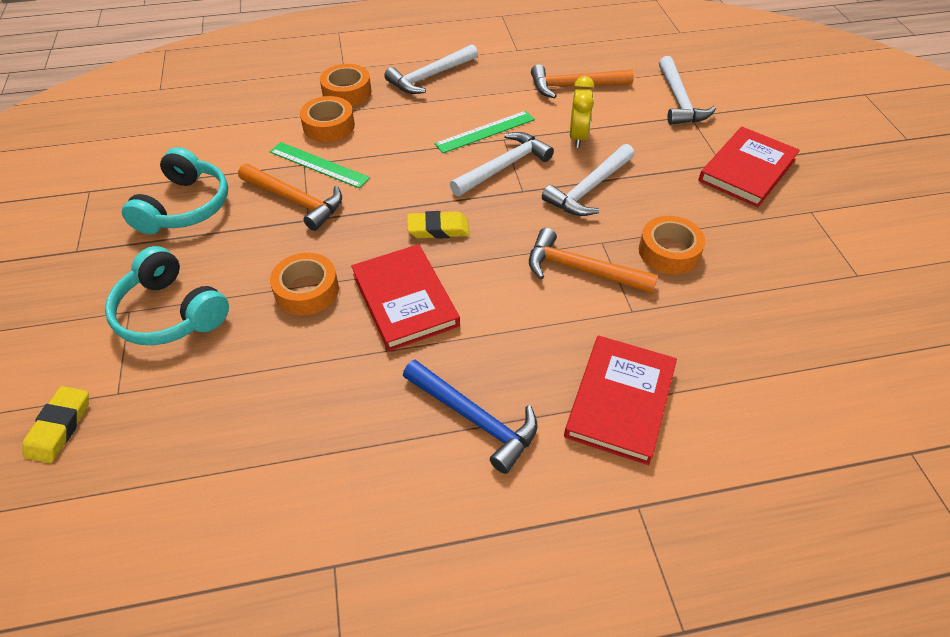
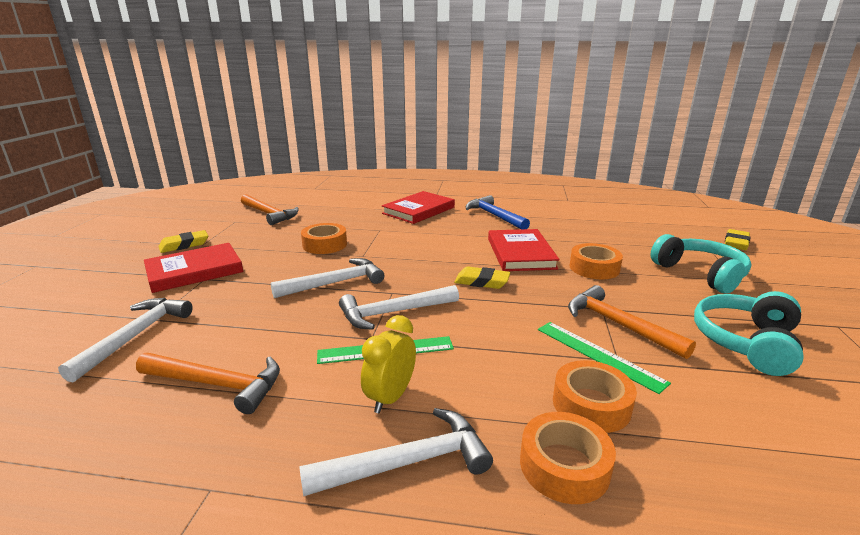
camera: 160 degrees left, 25 degrees down
(578, 137) = (293, 323): yellow clock -> yellow clock (390, 397)
(581, 270) = (391, 247): orange hammer -> orange hammer (269, 214)
(829, 206) = (184, 245): none -> yellow eraser

